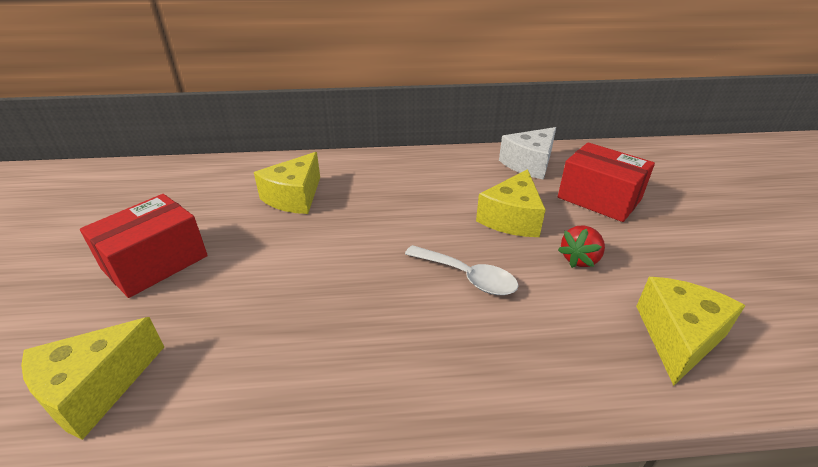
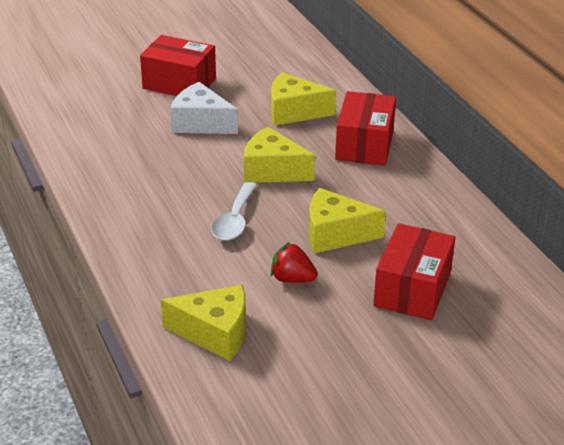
camera: 70 degrees right, 0 degrees up
(95, 389) = (74, 108): yellow cheese -> yellow cheese (272, 170)
(380, 174) = (364, 145): none -> red box
(529, 164) = (457, 236): white cheese -> white cheese (201, 123)

